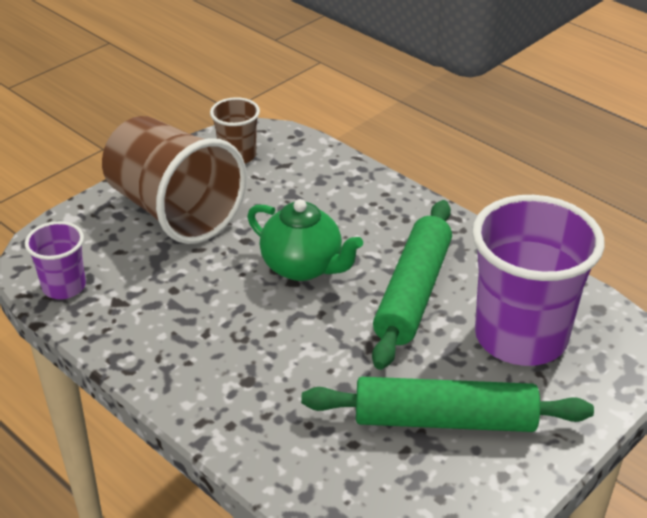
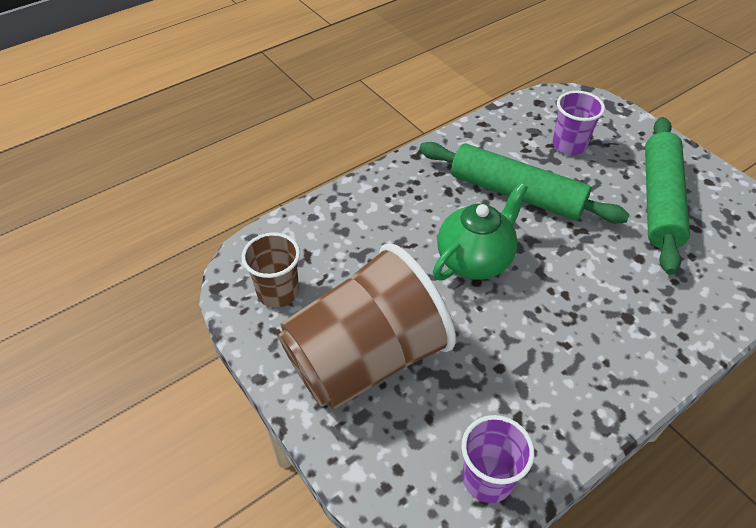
camera: 80 degrees left, 10 degrees up
(520, 337) = (569, 145): purple cup -> purple cup, size x0.49

